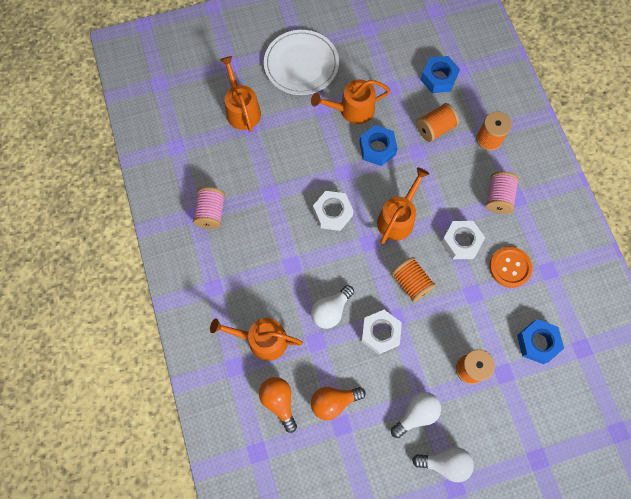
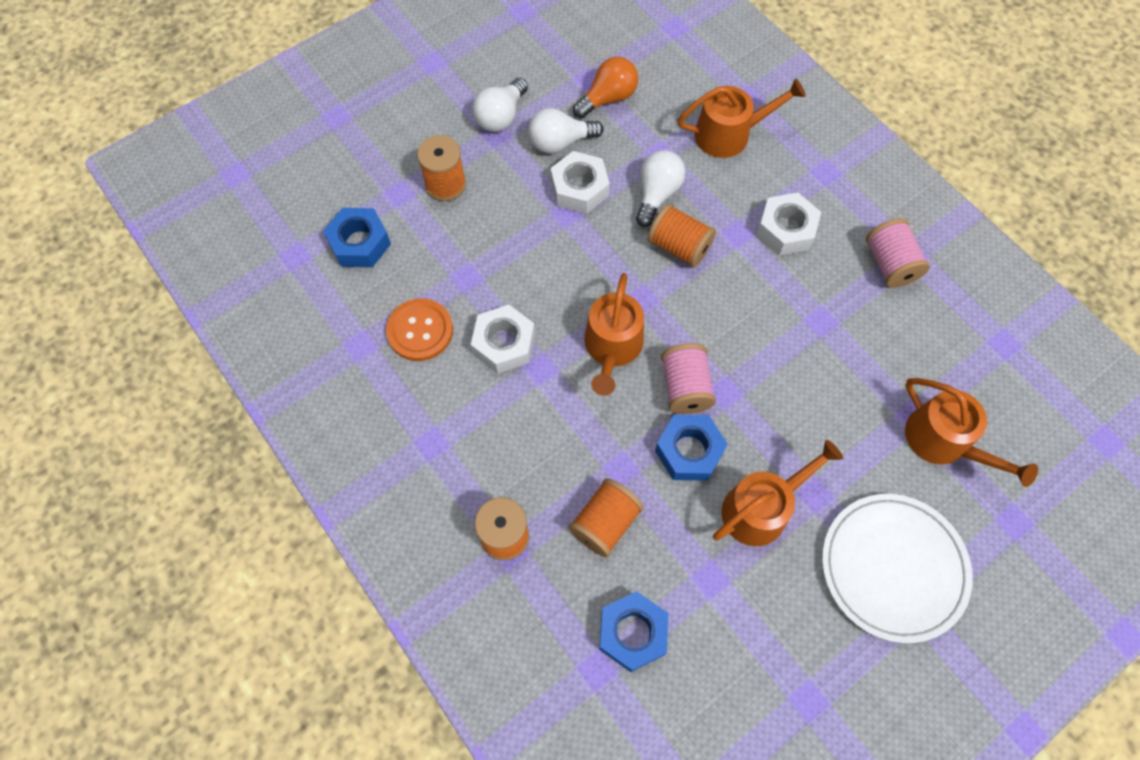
camera: 160 degrees right, 5 degrees down
(279, 401) = (674, 79): orange light bulb -> none
(332, 213) = (714, 322): white nut -> white nut (785, 230)
(411, 283) = (560, 263): orange spool -> orange spool (679, 247)
(445, 463) = (450, 80): white light bulb -> white light bulb (560, 142)
(498, 198) = (463, 434): pink spool -> pink spool (685, 387)

